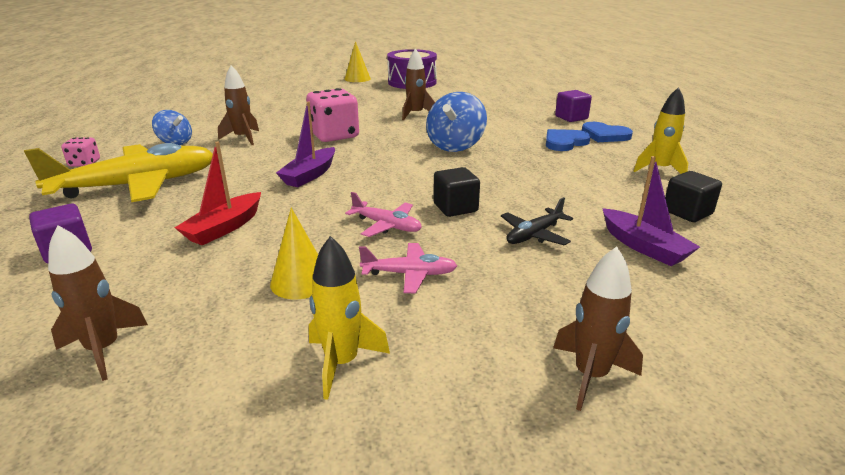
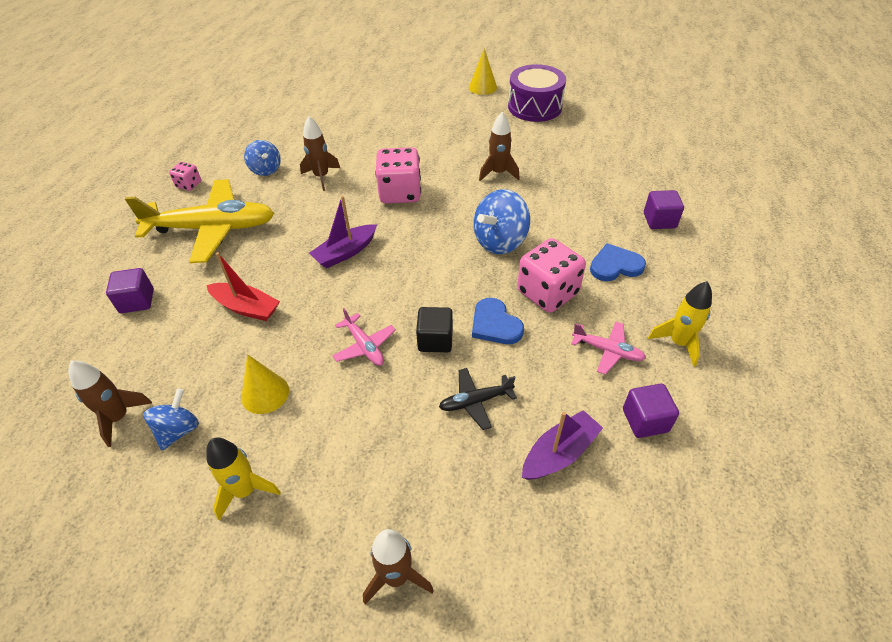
camera: 25 degrees right, 20 degrees up
(205, 337) = (178, 430): none -> blue spinning top
(224, 228) = (246, 308): red boat -> red boat turned 120 degrees counterclockwise
(410, 274) = (344, 415): pink plane -> pink plane (608, 351)
(527, 164) = (547, 293): none -> pink dice
(605, 135) = (670, 264): blue heart -> blue heart (495, 324)
(644, 247) = (559, 453): purple boat -> purple boat turned 120 degrees counterclockwise
(687, 212) = (645, 420): black cube -> purple cube

